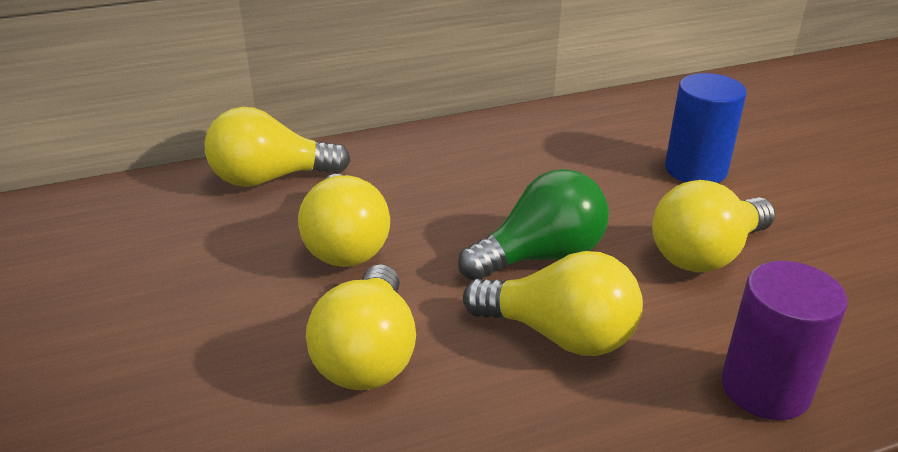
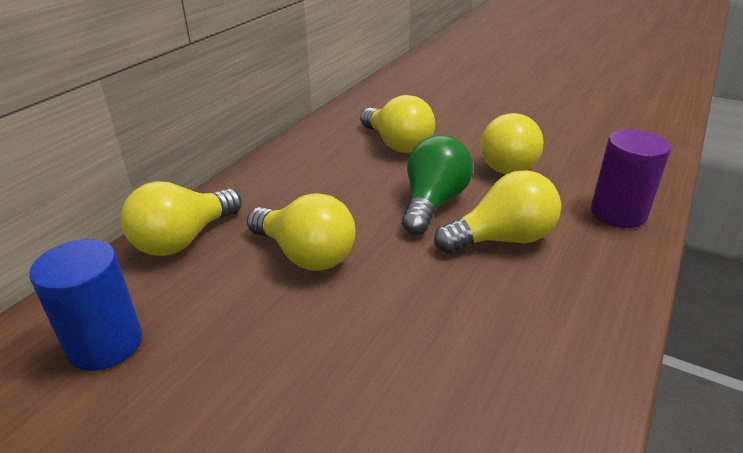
camera: 40 degrees left, 0 degrees up
(368, 355) = (420, 311): yellow light bulb -> yellow light bulb (397, 144)
(695, 170) = (444, 124): blue cylinder -> blue cylinder (105, 344)

